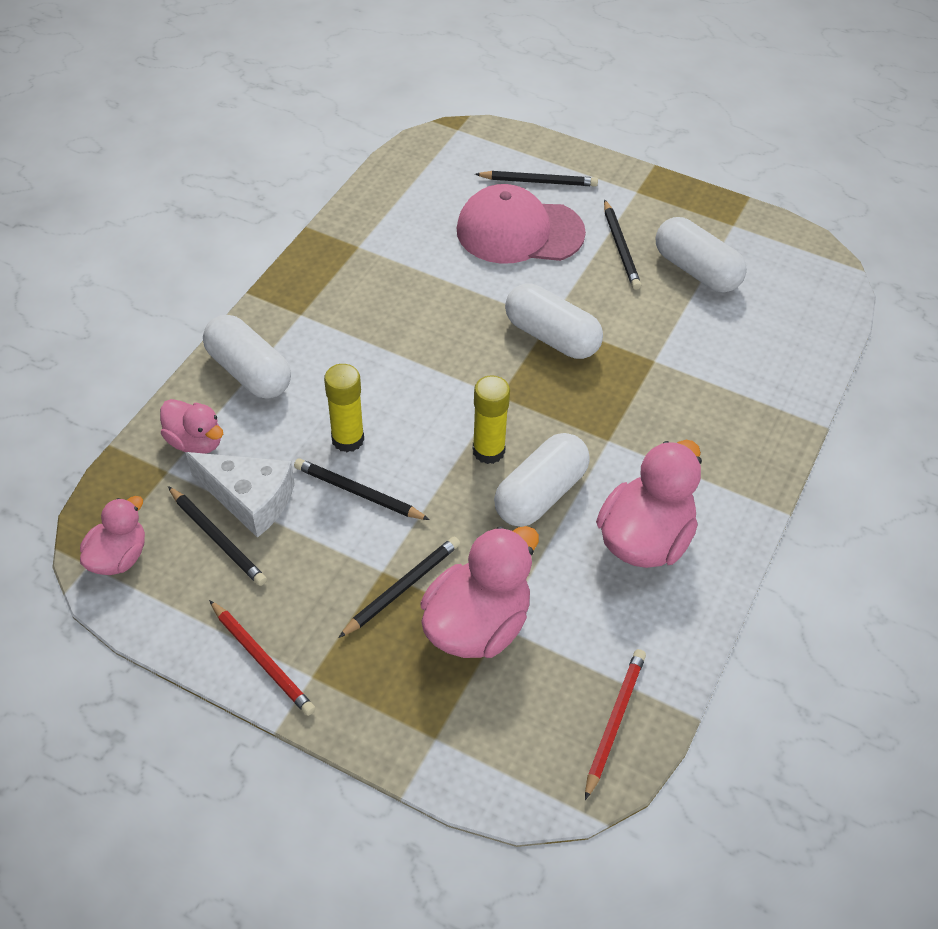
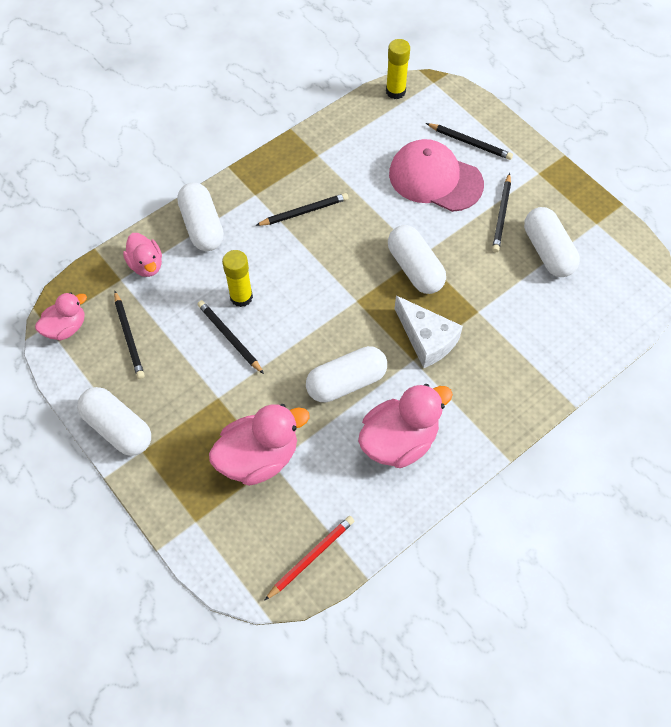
camera: 25 degrees right, 10 degrees up
(249, 499) = (160, 317): white cheese -> white cheese (426, 339)
(262, 660) = (118, 428): red pencil -> white capsule
(402, 588) = (224, 414): black pencil -> black pencil (304, 212)
(488, 451) = (328, 338): yellow glue stick -> yellow glue stick (395, 91)

